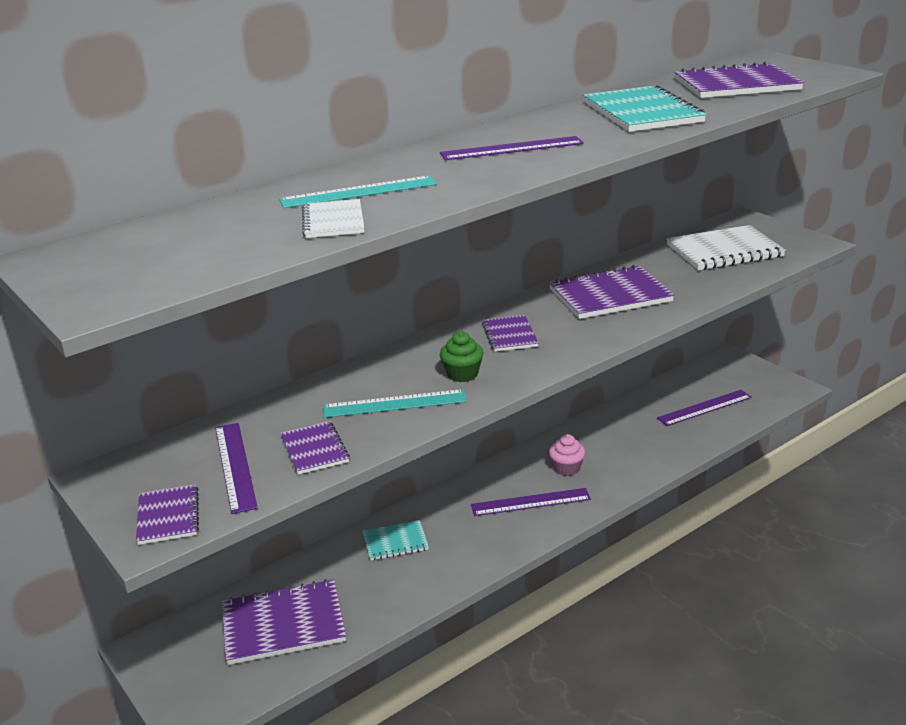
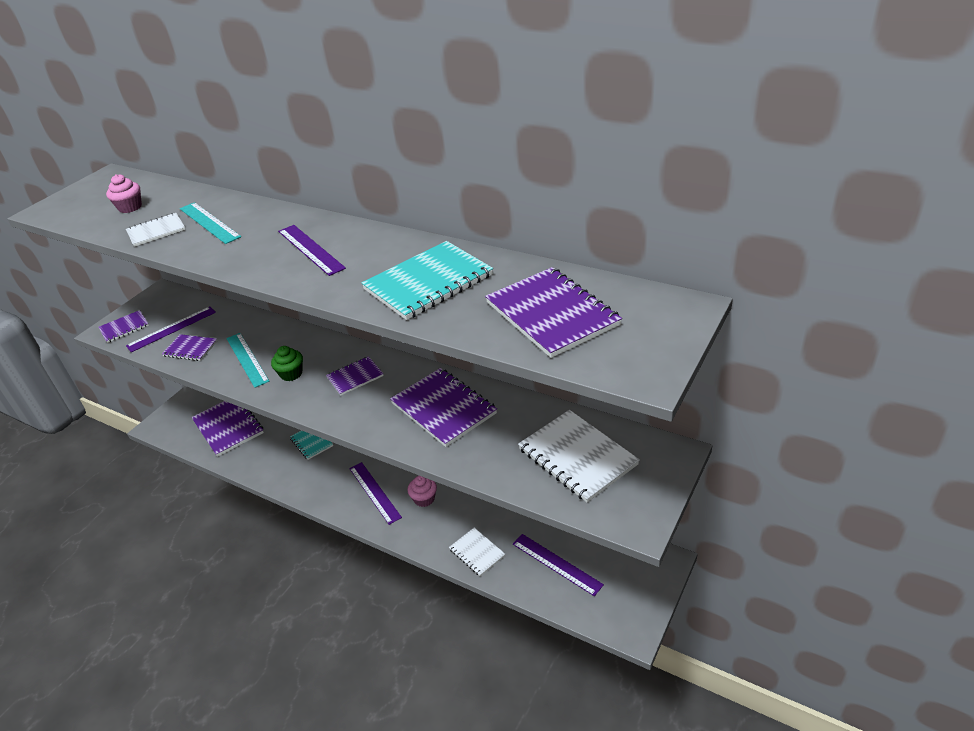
camera: 70 degrees right, 10 degrees up
(215, 239) = (130, 207): none -> pink cupcake
(314, 449) = (190, 349): purple notebook -> purple notebook turned 60 degrees clockwise
(666, 449) = (477, 552): none -> white notebook

